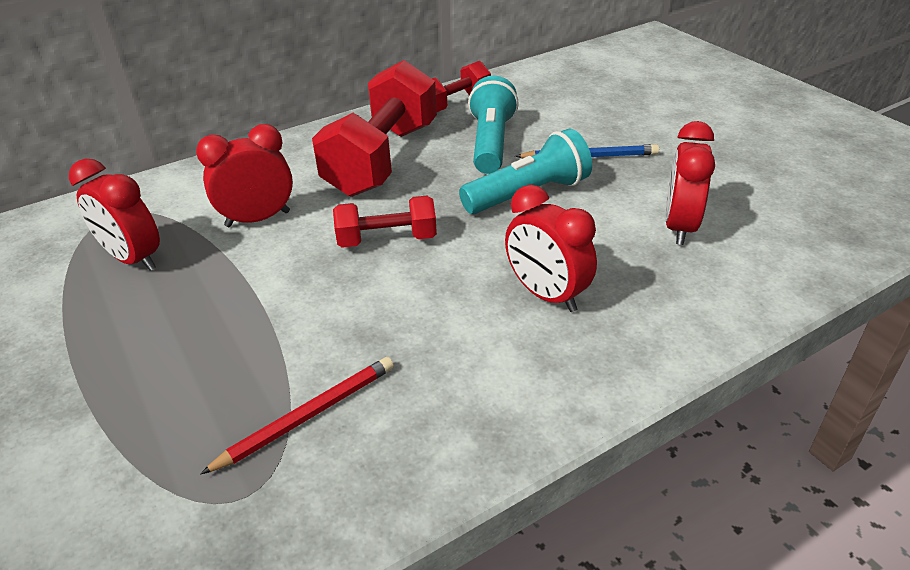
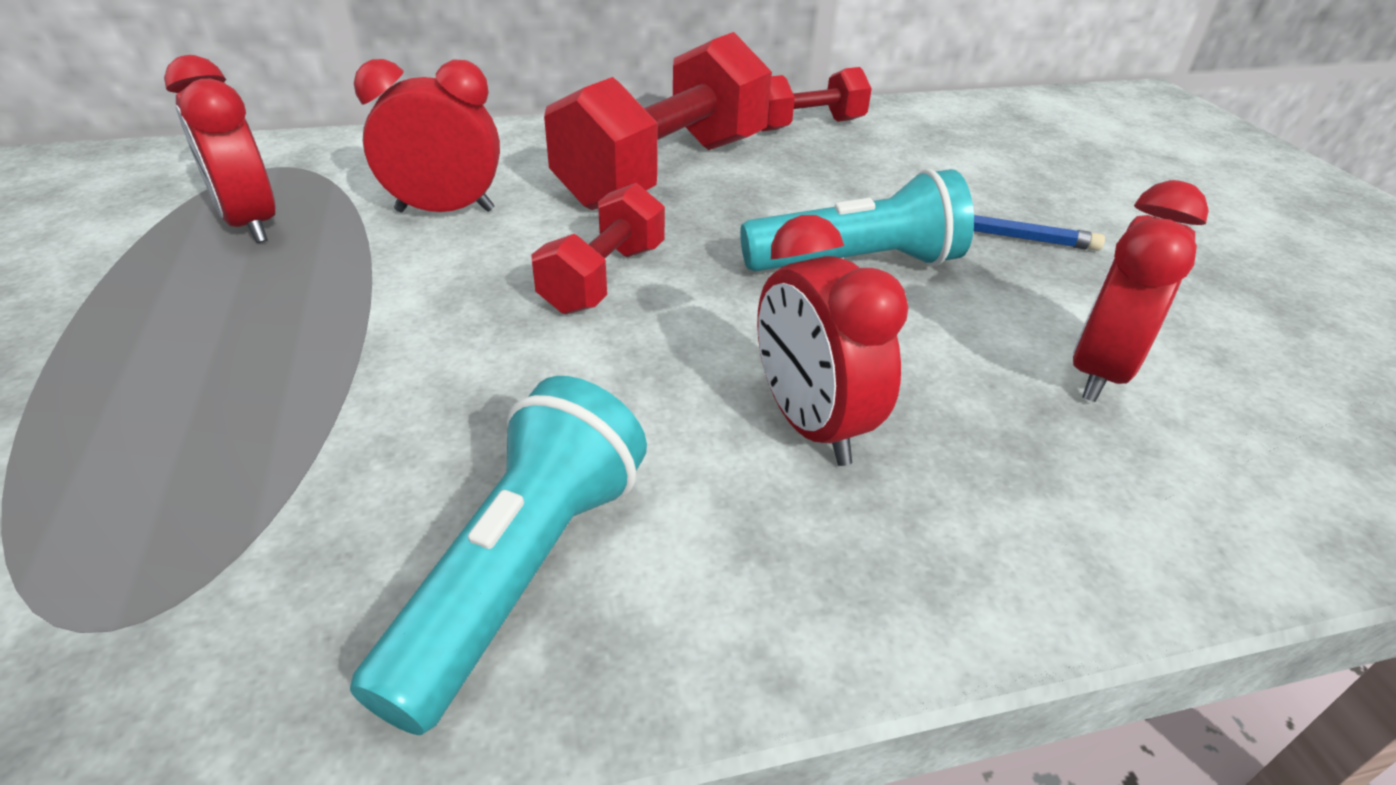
camera: 15 degrees right, 0 degrees up
(307, 416) = (303, 518): red pencil -> none
(387, 240) = (604, 279): red dumbbell -> red dumbbell turned 75 degrees counterclockwise
(491, 143) = (834, 183): turquoise flashlight -> turquoise flashlight (521, 571)

